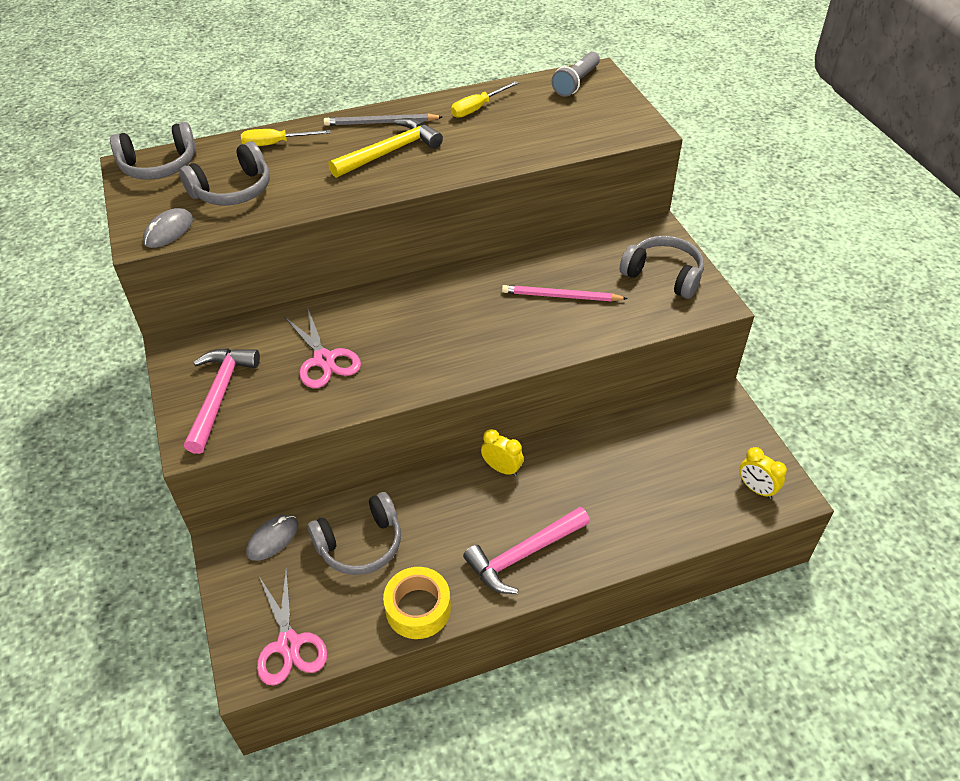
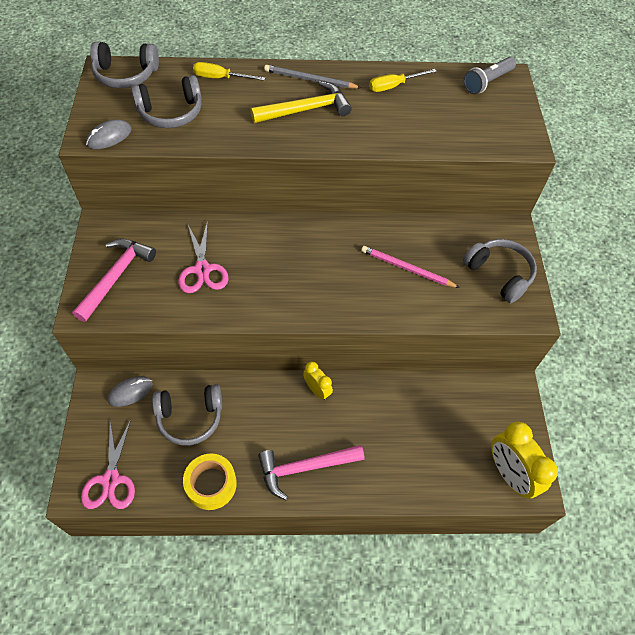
camera: 15 degrees right, 10 degrees up
(756, 489) = (509, 474): yellow clock -> yellow clock, size x1.79

